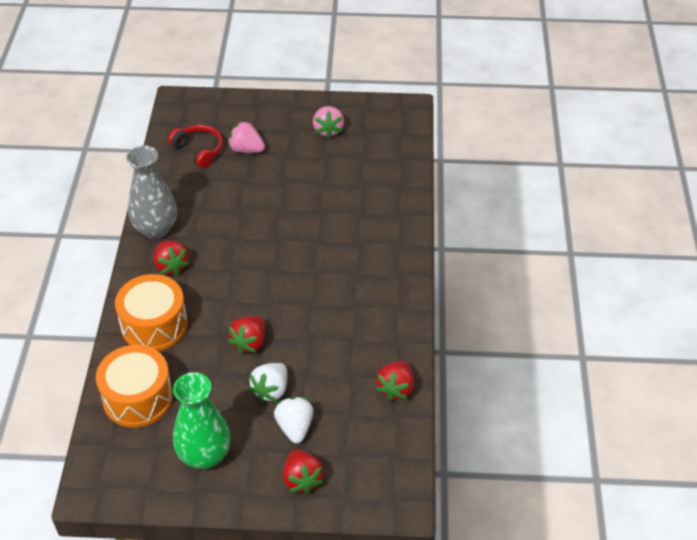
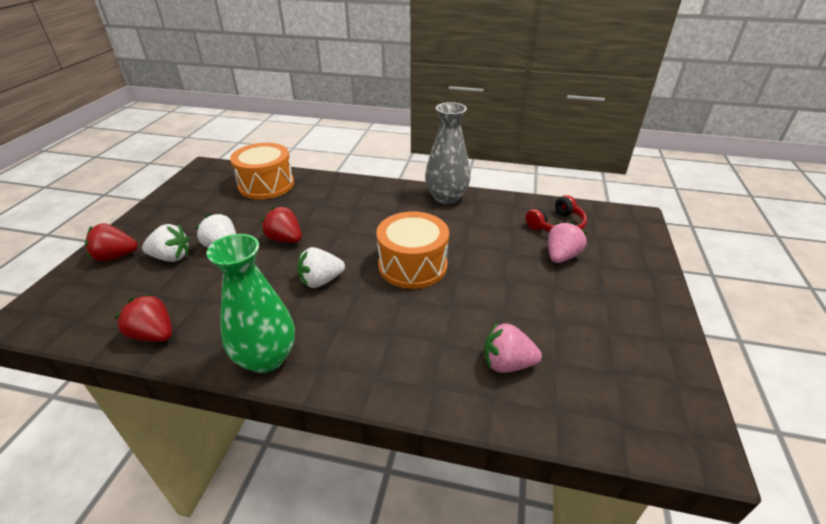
camera: 100 degrees right, 10 degrees down
(154, 325) = (334, 193): orange drum -> orange drum (412, 265)
(171, 266) = (397, 203): red strawberry -> none
(204, 455) = (188, 210): green vase -> green vase (266, 358)
(308, 298) = (321, 281): none -> white strawberry
(328, 130) = (611, 331): pink strawberry -> pink strawberry (507, 363)

